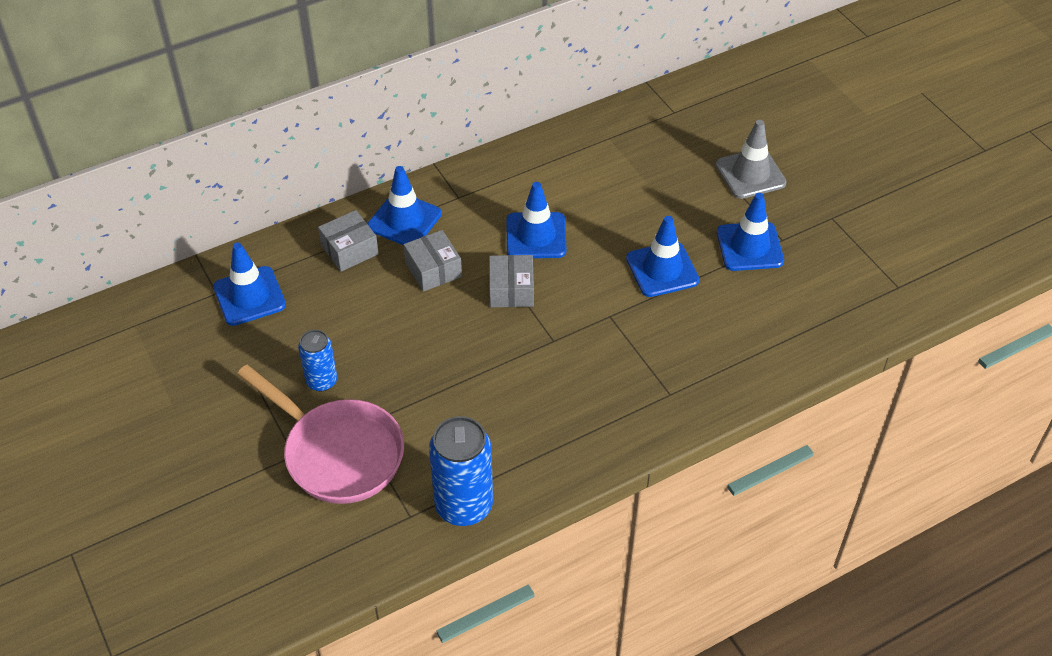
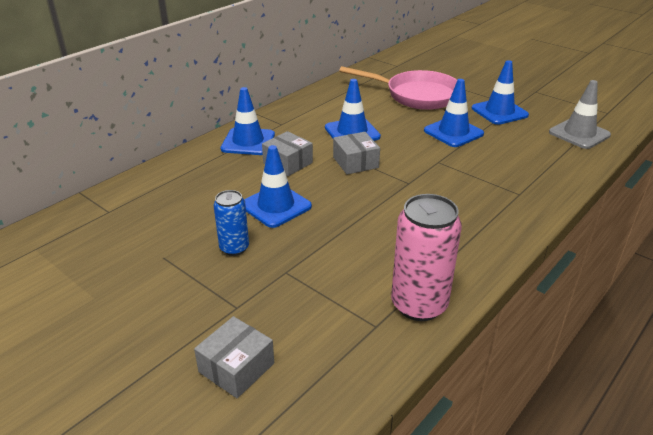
camera: 20 degrees left, 15 degrees down
(249, 296) = (140, 207): blue traffic cone -> blue traffic cone (276, 206)
(338, 453) = (278, 295): pink pan -> pink pan (416, 95)
(349, 250) = (213, 165): grey box -> grey box (236, 367)
(464, 505) = (419, 305): blue can -> pink can
(750, 174) = (468, 82): grey traffic cone -> grey traffic cone (579, 134)

